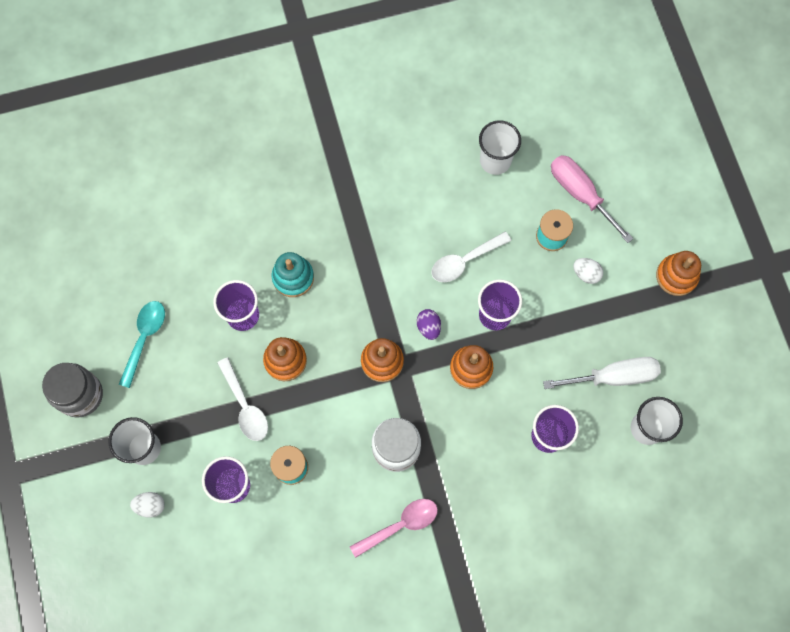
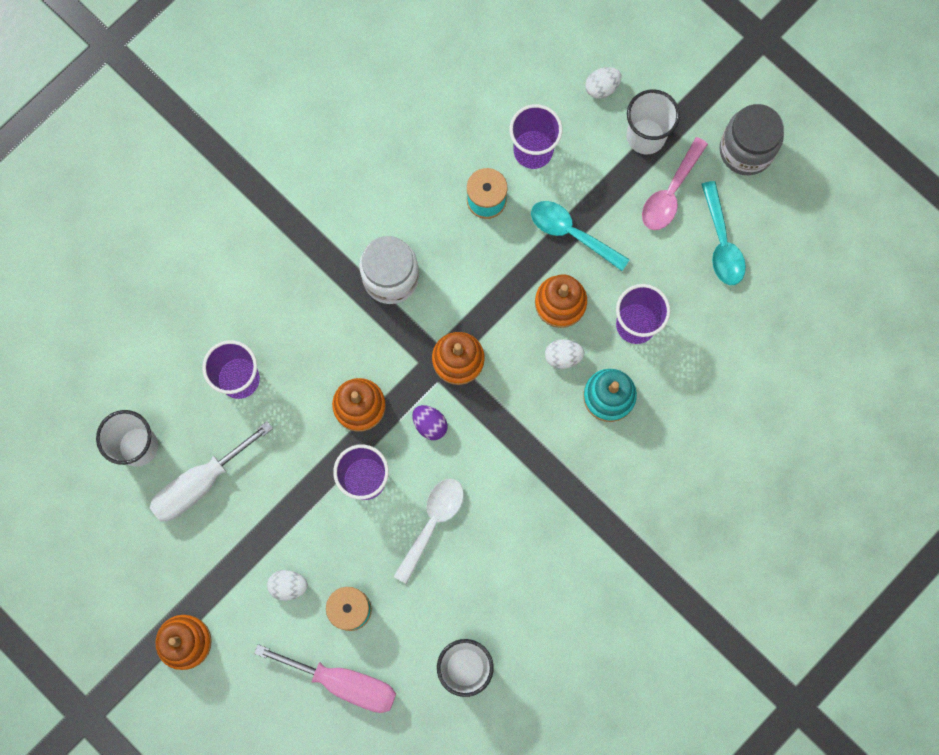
camera: 150 degrees right, 5 degrees up
(245, 406) = (571, 233): white spoon -> turquoise spoon
(307, 322) = (563, 356): none -> white egg
(400, 525) = (343, 206): pink spoon -> pink spoon (670, 192)

